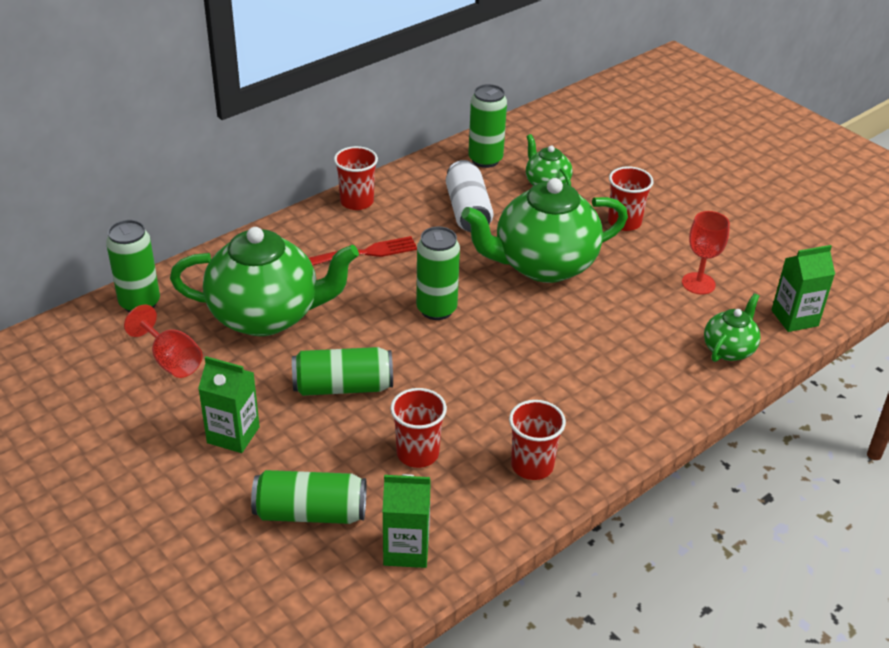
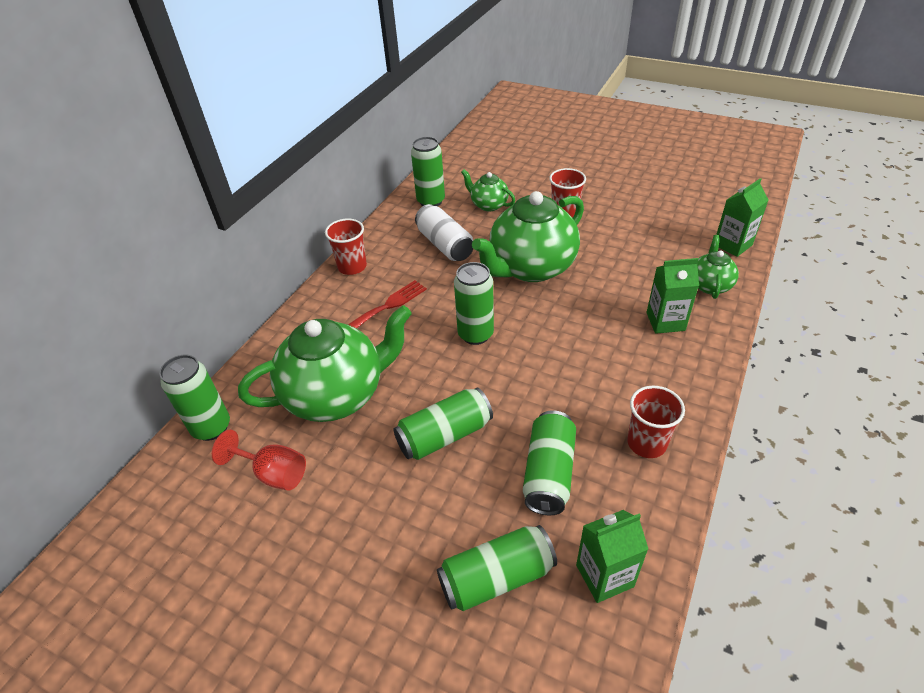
camera: 20 degrees left, 5 degrees up
(233, 435) = (376, 526): green carton -> green carton (665, 321)
(417, 453) = (549, 473): red cup -> green can
(698, 283) = (650, 242): red goblet -> none

